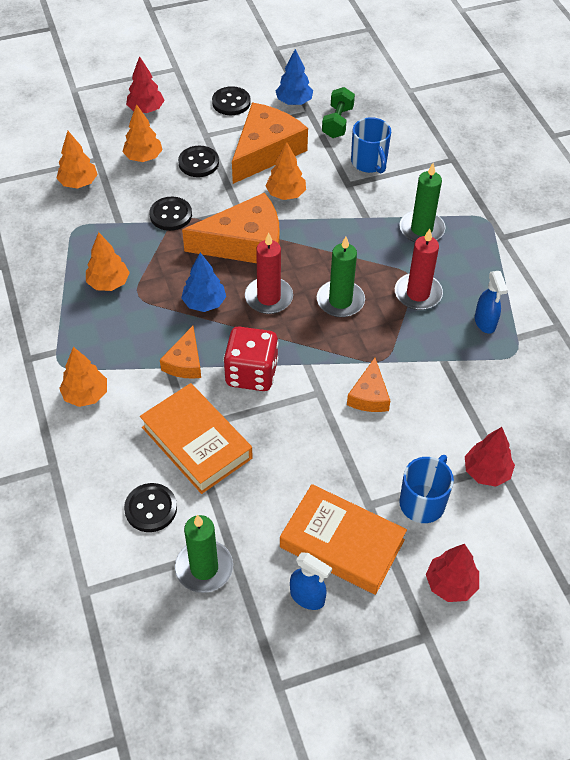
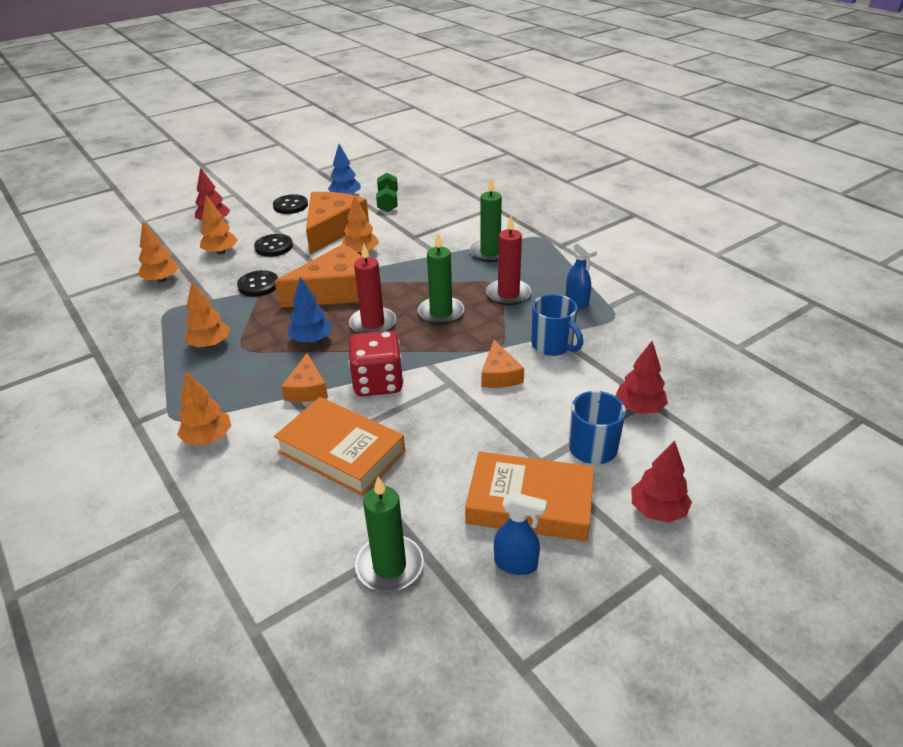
camera: 15 degrees left, 15 degrees down
(151, 508) = (310, 524): black button -> none
(369, 162) = (425, 221): blue mug -> blue mug (553, 345)

